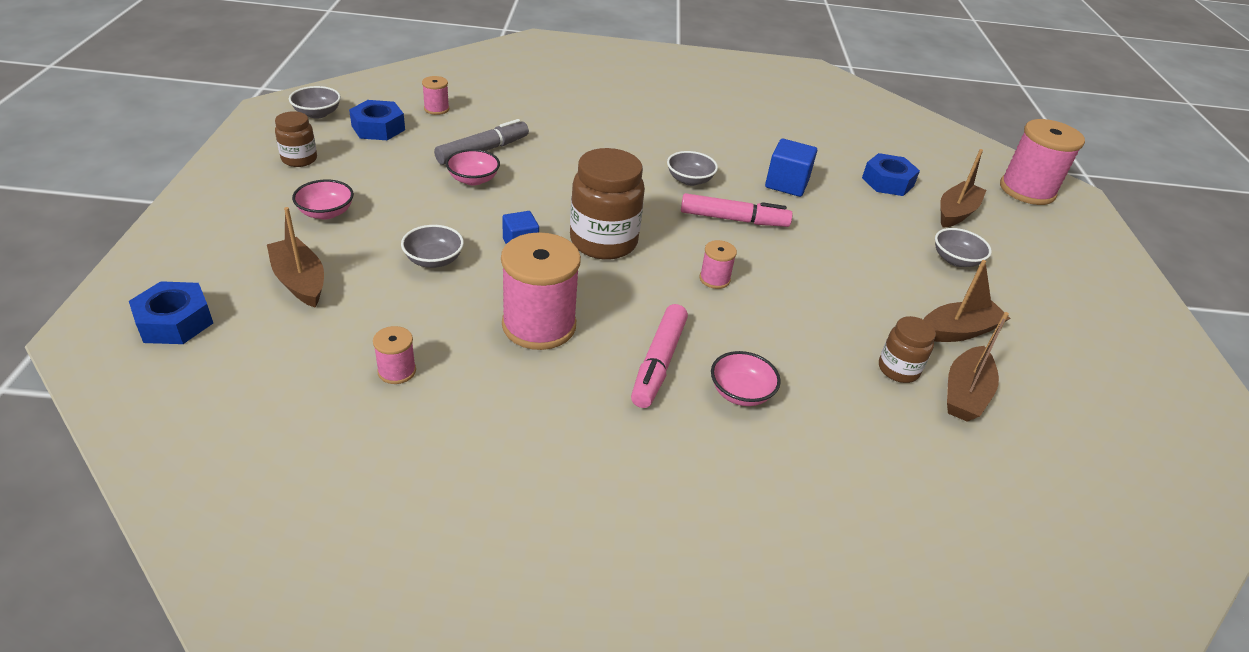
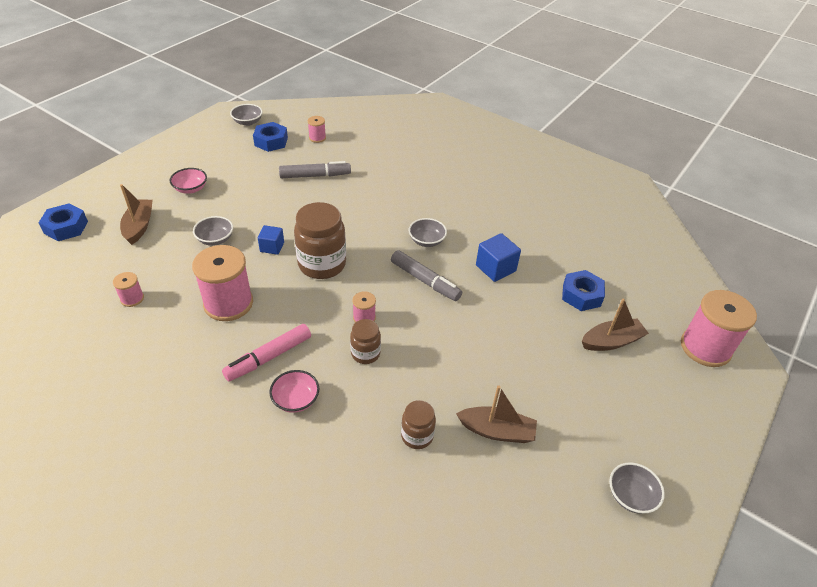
camera: 35 degrees right, 5 degrees up
(299, 159) = (210, 150): brown jar -> brown jar (365, 353)
(473, 179) = (289, 194): pink bowl -> none
(733, 219) = (425, 281): pink marker -> grey marker
(956, 260) = (563, 378): grey bowl -> grey bowl (631, 496)
(965, 394) = (445, 476): brown boat -> none

